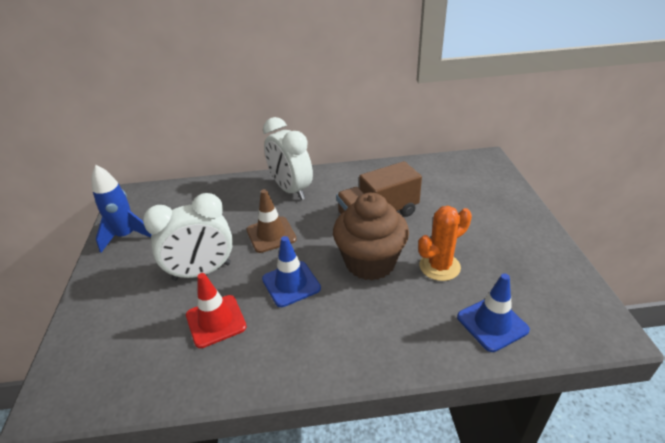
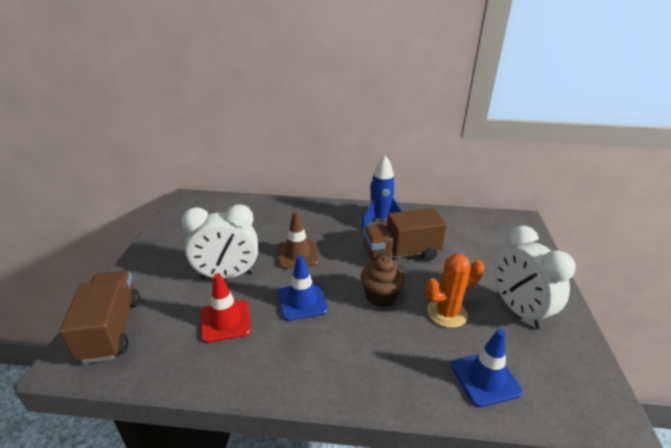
camera: 10 degrees right, 5 degrees down
(89, 357) = (111, 329): none -> brown truck
(126, 236) = (174, 233): blue rocket -> blue rocket (379, 220)
(291, 190) = (327, 218): white clock -> white clock (518, 310)
(370, 262) = (380, 296): brown cupcake -> brown cupcake, size x0.62

